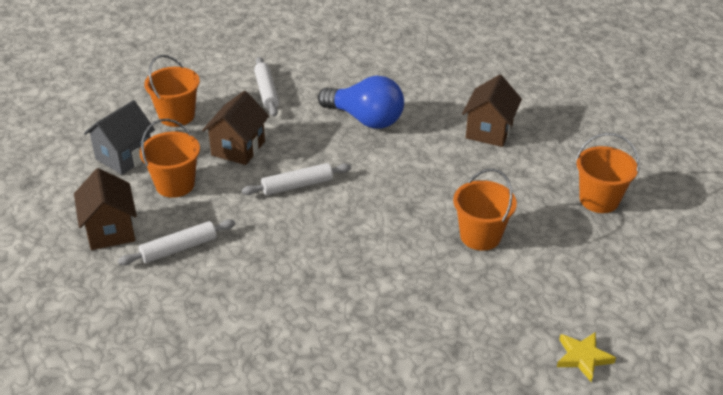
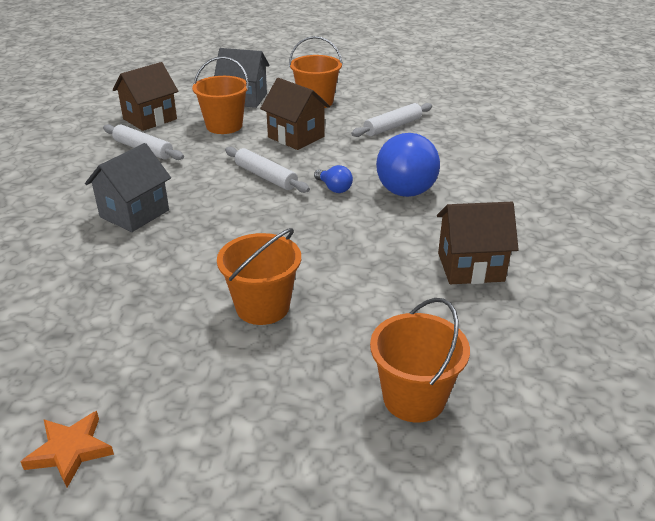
camera: 65 degrees right, 5 degrees down
(238, 148) = (296, 137): brown house -> brown house turned 45 degrees clockwise
(303, 277) = (134, 213): none -> grey house
(345, 155) = (334, 188): none -> blue light bulb
(583, 357) = (70, 451): yellow star -> orange star

